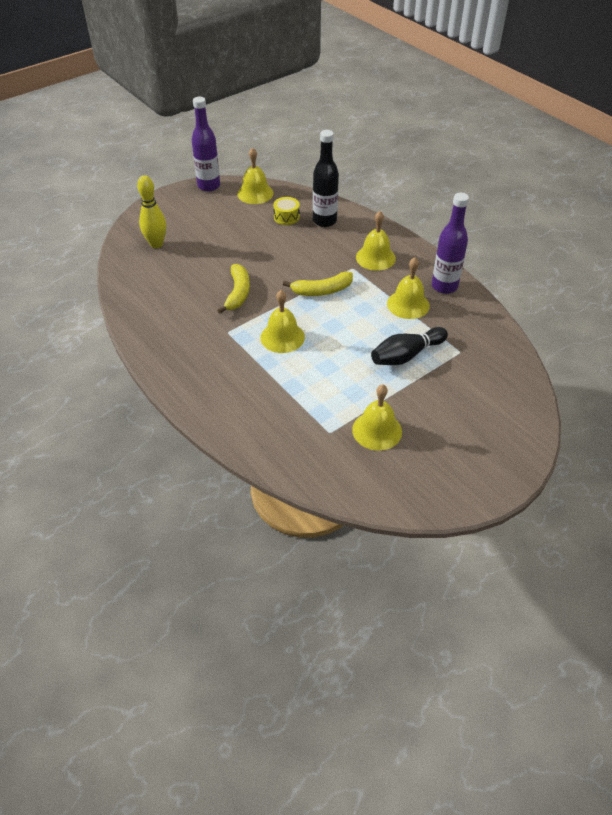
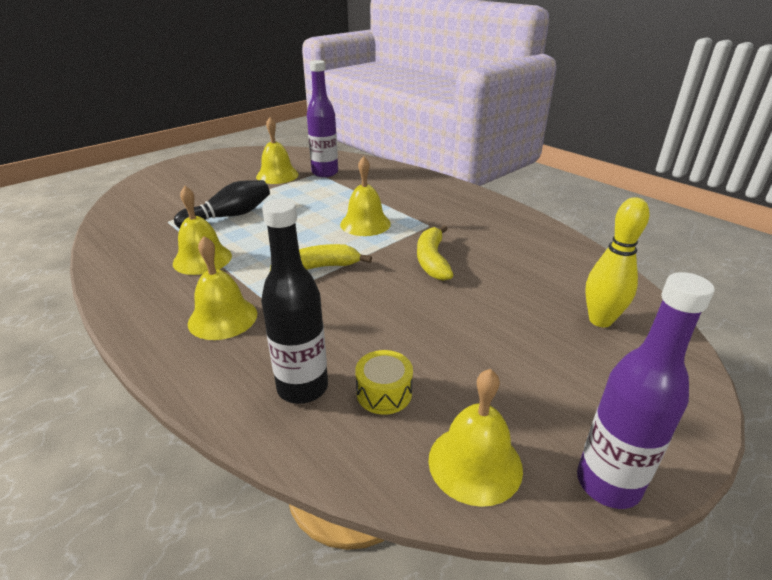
camera: 175 degrees right, 15 degrees down
(444, 286) = (136, 282): purple bottle -> purple bottle (325, 173)

